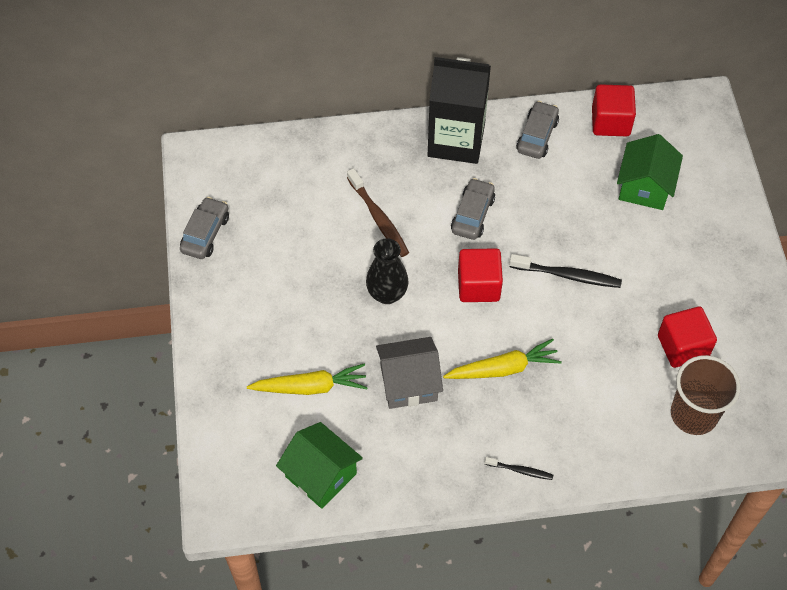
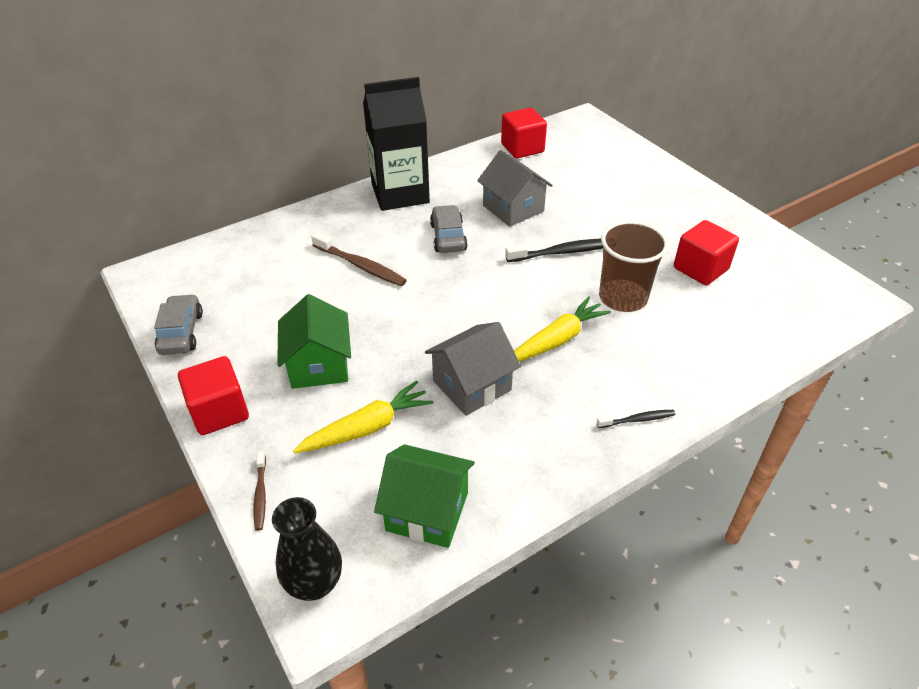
camera: 25 degrees left, 15 degrees down
(212, 410) = (260, 494): none -> brown toothbrush
(387, 294) = (403, 320): black vase -> black vase (315, 583)
(478, 285) = (488, 285): red cube -> red cube (219, 411)
(537, 136) = (468, 172): grey car -> none
(553, 202) = (513, 208): none -> grey house
(644, 187) = (581, 178): green house -> green house (319, 365)
(694, 414) = (753, 313): brown cup -> brown cup (623, 298)

